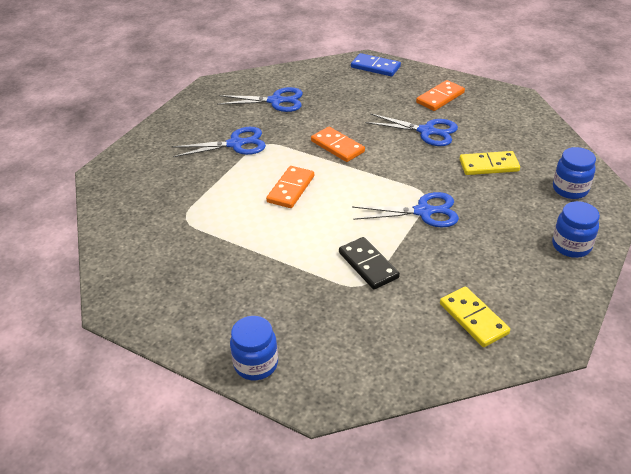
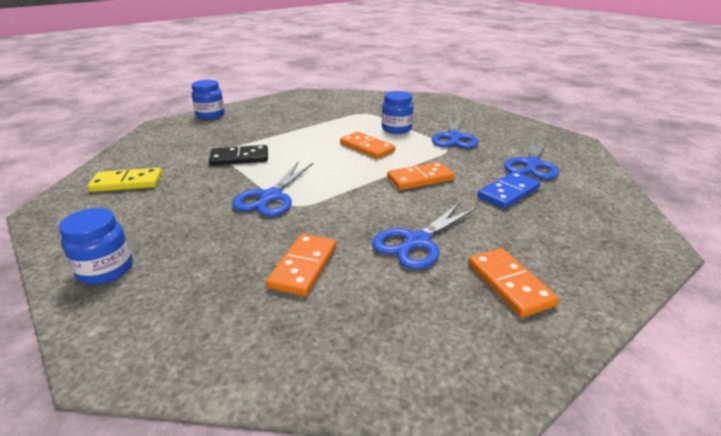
camera: 110 degrees right, 10 degrees down
(375, 67) = (627, 249): blue domino -> blue domino (508, 192)
(489, 165) = (303, 266): yellow domino -> orange domino
(570, 189) = (182, 322): blue jar -> blue jar (396, 129)

